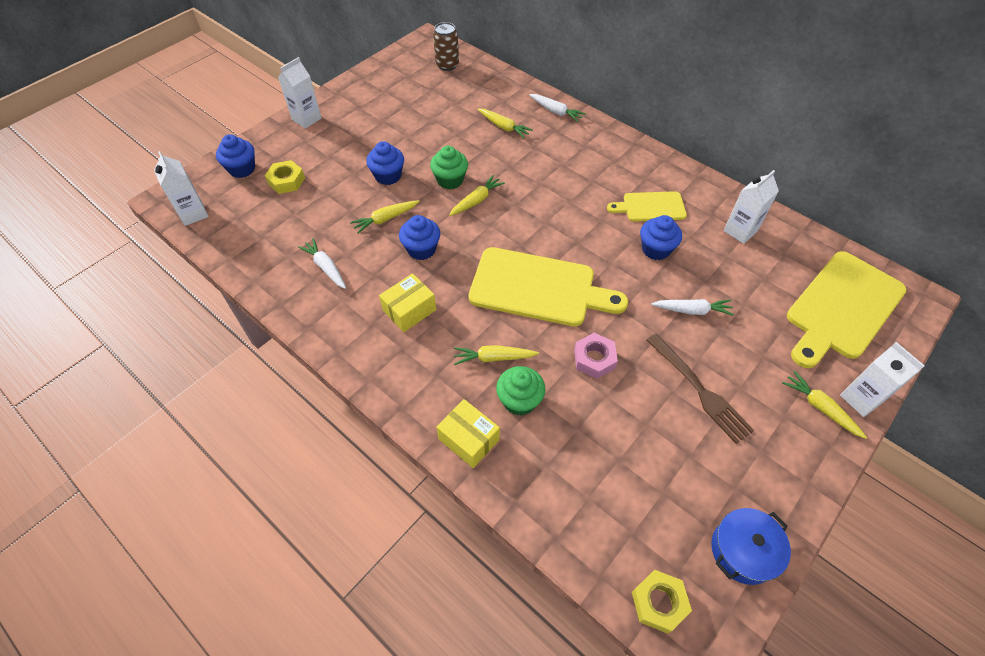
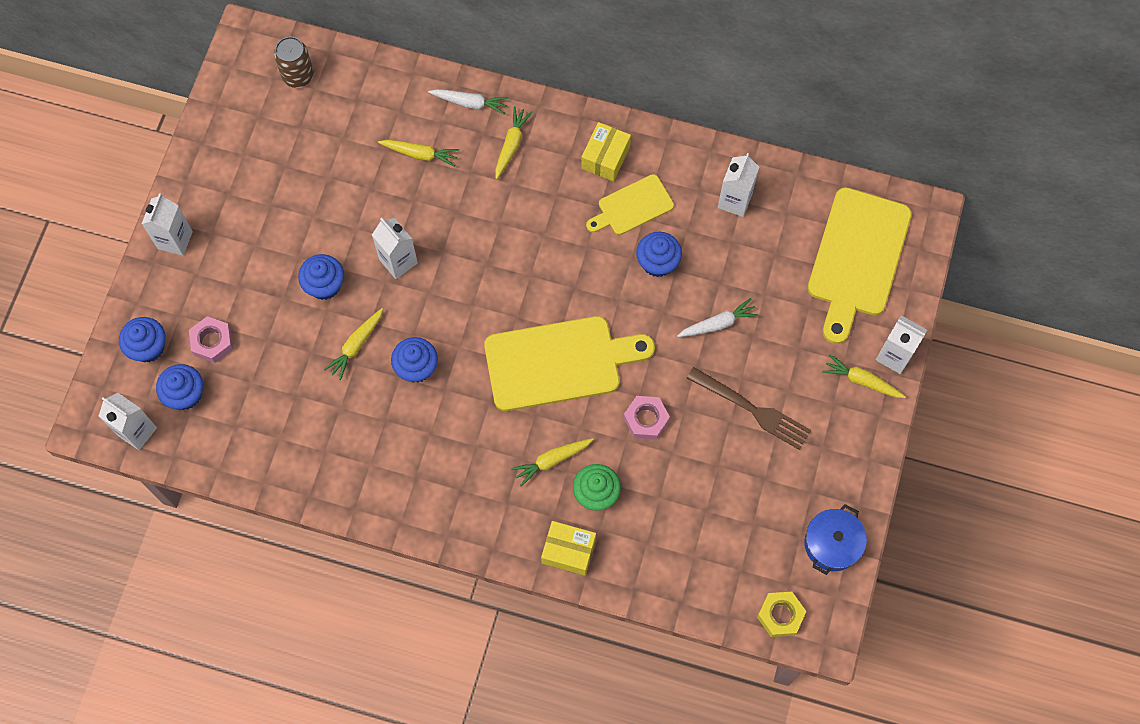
camera: 25 degrees left, 15 degrees up
(244, 204) = (185, 394): none -> blue cupcake
(286, 181) = (212, 342): yellow nut -> pink nut
(326, 267) = (329, 434): white carrot -> none
(409, 310) = (444, 445): yellow box -> yellow box (605, 157)
(450, 180) = (398, 261): green cupcake -> white carton
(476, 200) = (442, 277): yellow carrot -> yellow carrot (511, 145)

